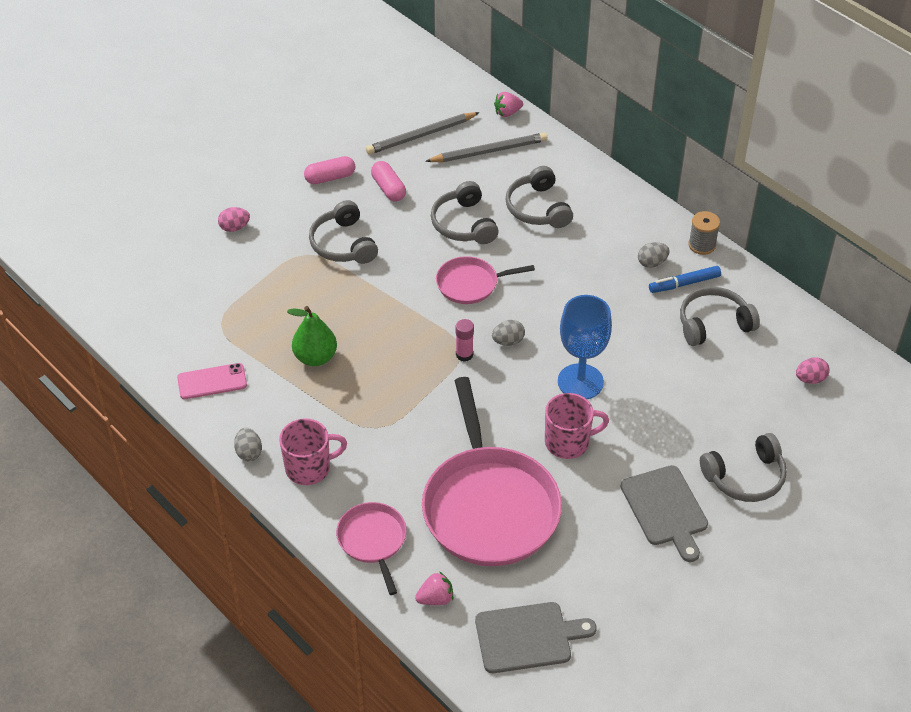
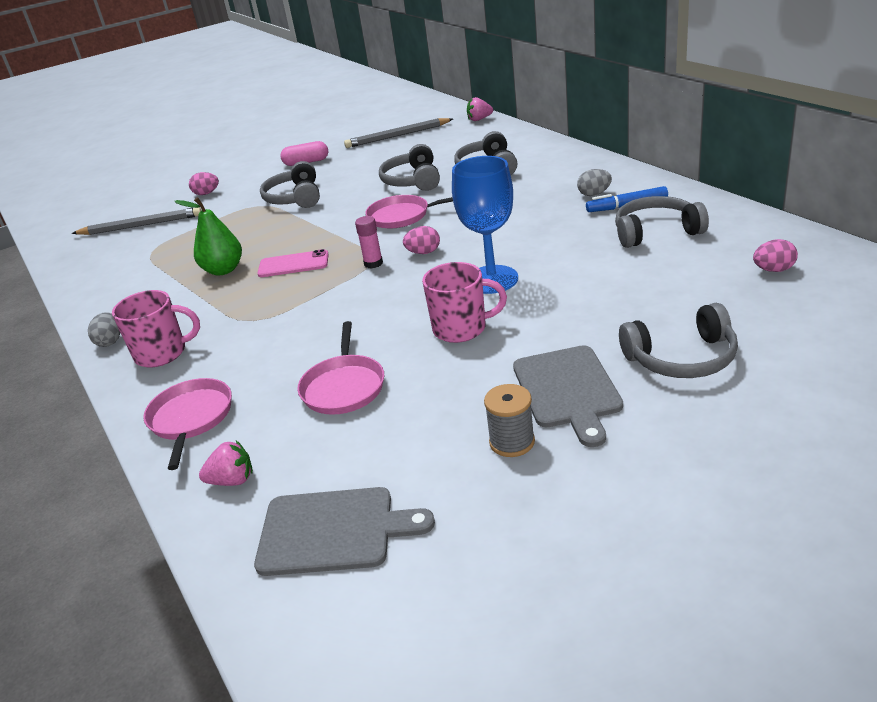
camera: 15 degrees right, 15 degrees down
(212, 381) = (114, 289): pink phone -> pink phone (293, 264)
(388, 188) = (354, 165): pink capsule -> none
(489, 151) = (454, 140): grey pencil -> grey pencil (141, 226)
(489, 506) = (343, 387): pink pan -> pink pan, size x0.50
(508, 341) = (423, 252): grey egg -> pink egg
(702, 245) = (650, 180): grey spool -> grey spool (512, 442)

